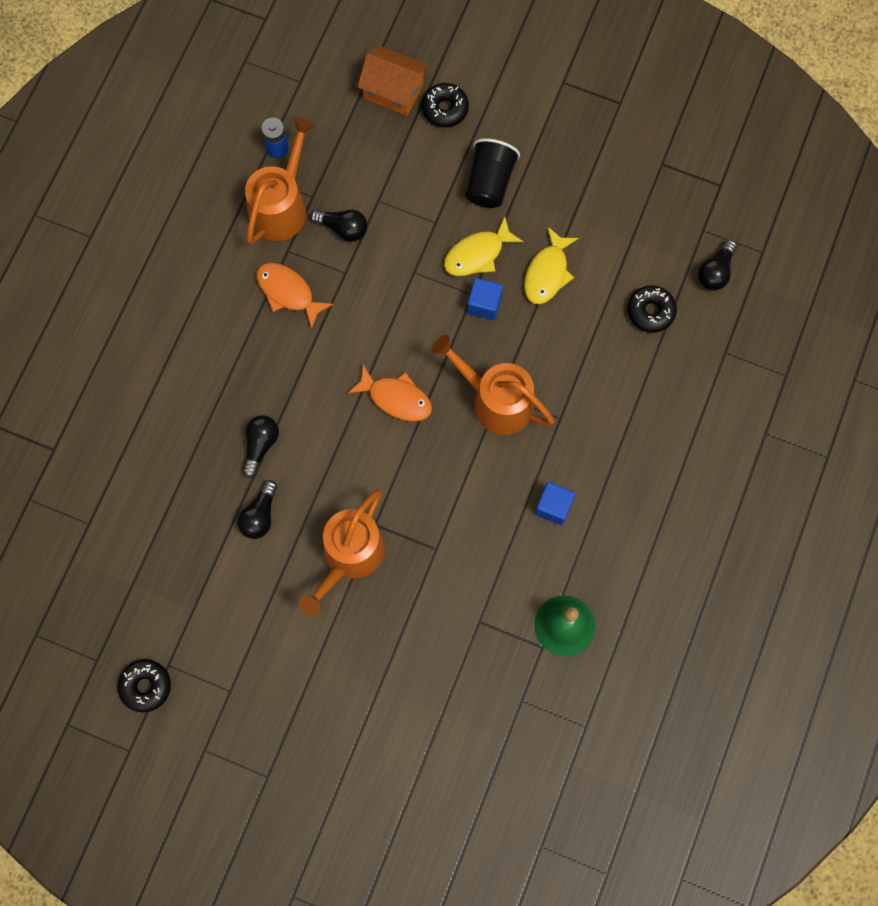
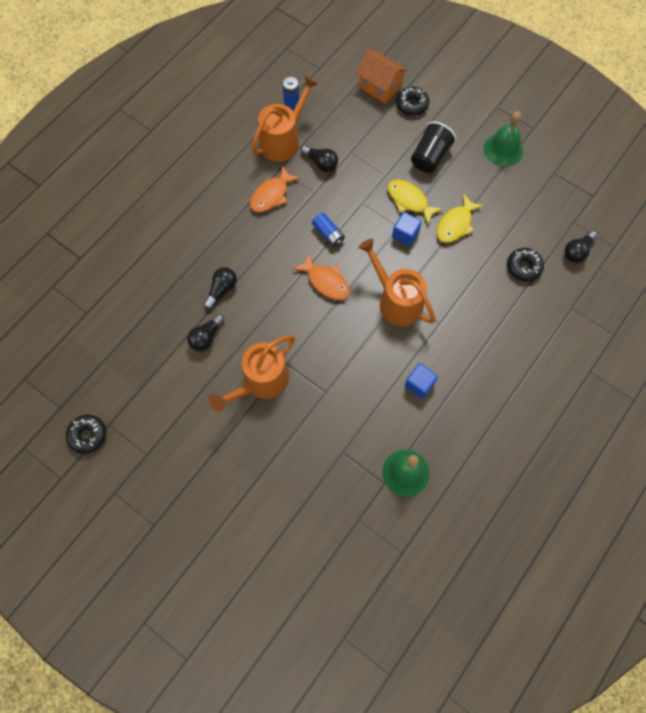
camera: 15 degrees right, 5 degrees down
(288, 292) = (271, 195): orange fish -> orange fish turned 105 degrees counterclockwise
(381, 330) = (328, 234): none -> blue battery
(477, 254) = (409, 201): yellow fish -> yellow fish turned 60 degrees clockwise
(586, 147) = (503, 149): none -> green bell

